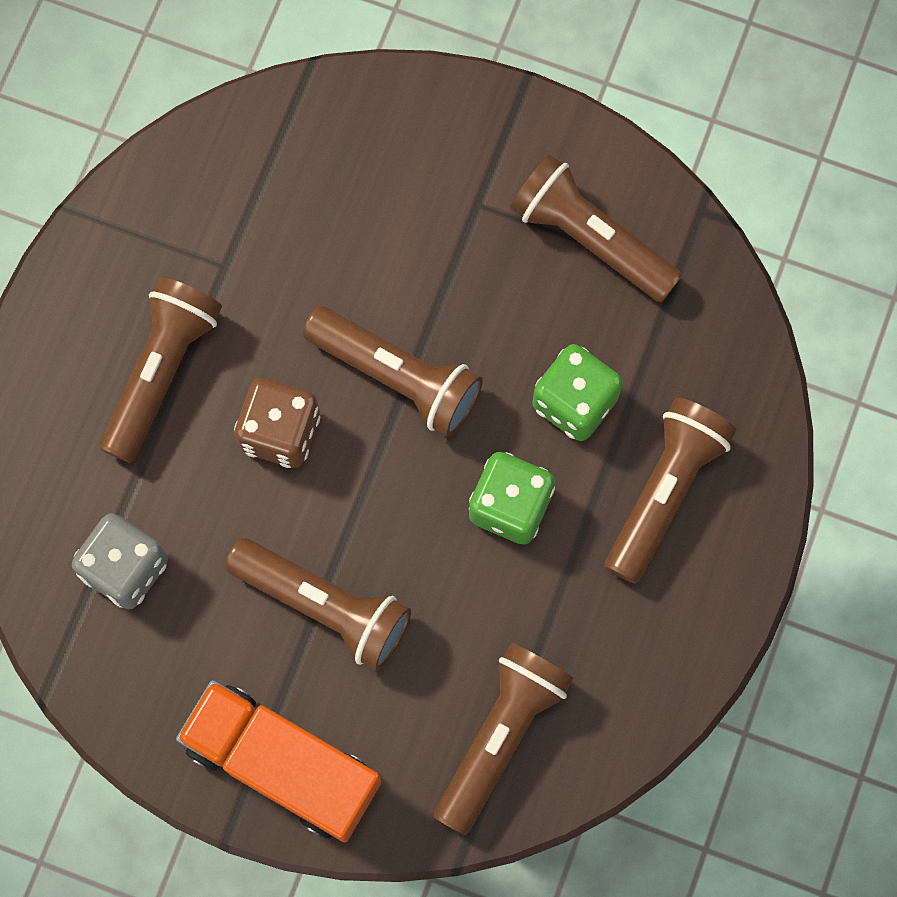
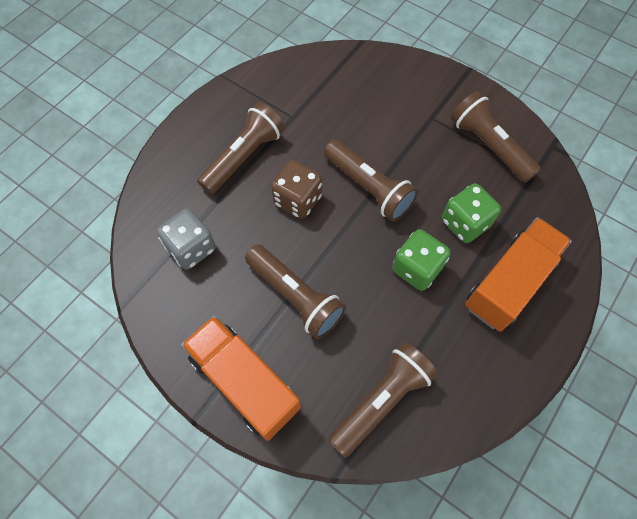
camera: 15 degrees right, 10 degrees down
(665, 491) = (509, 283): brown flashlight -> orange truck

